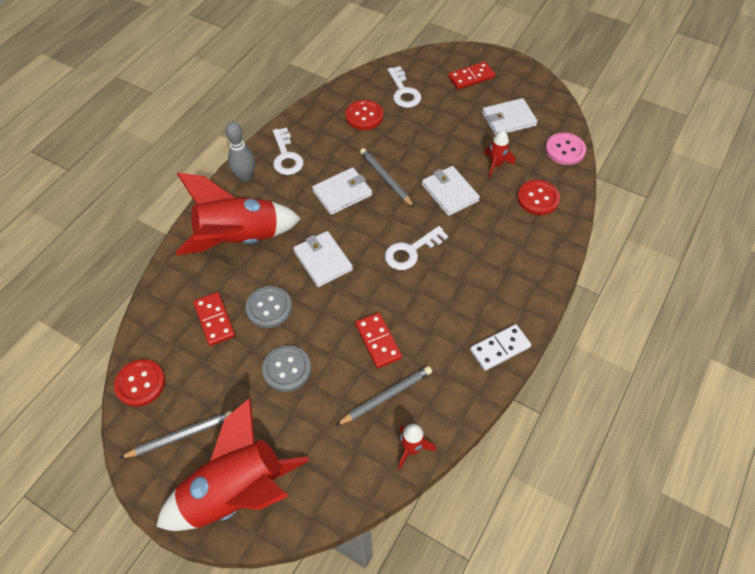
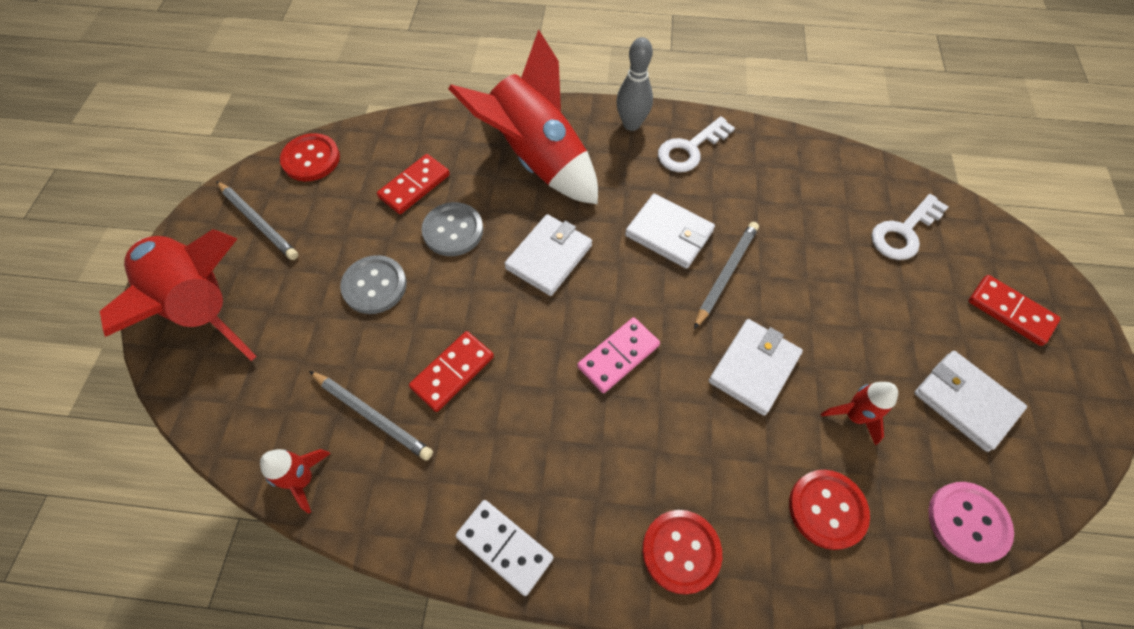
camera: 65 degrees right, 5 degrees up
(364, 116) = (820, 203): red button -> red button (681, 551)
(411, 251) = (618, 356): white key -> pink domino

